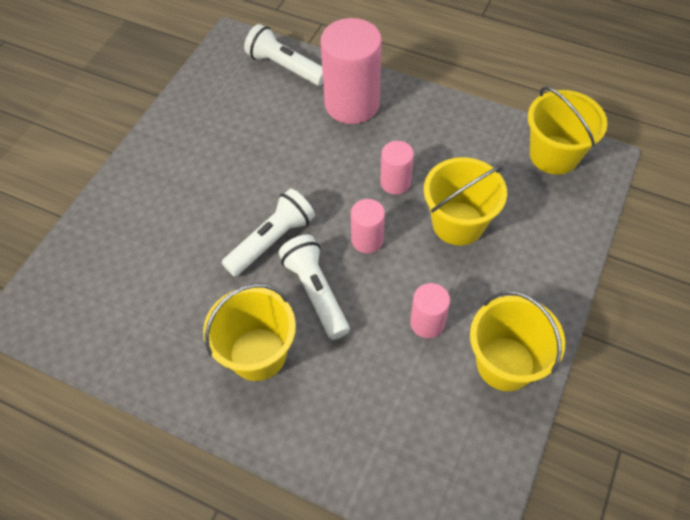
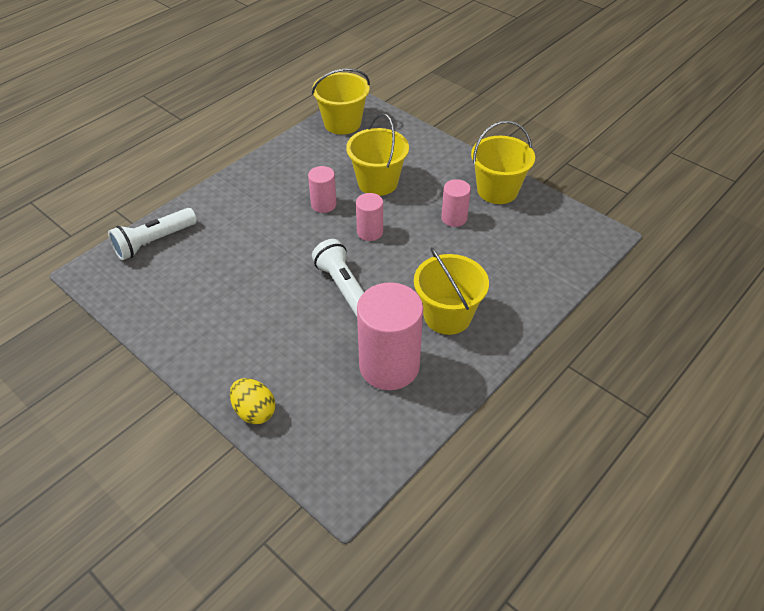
camera: 75 degrees left, 10 degrees down
(97, 218) = (254, 411): none -> yellow egg
(316, 292) = (405, 271): white flashlight -> none
(352, 104) = (227, 210): pink cylinder -> pink cylinder (389, 366)

